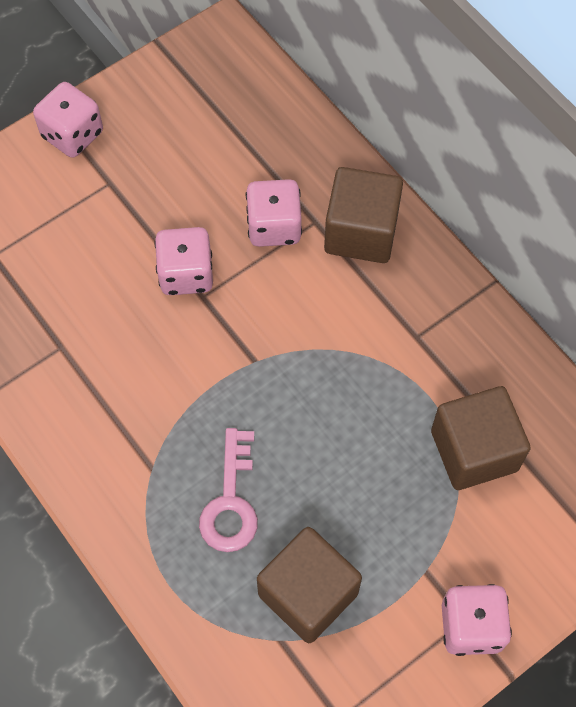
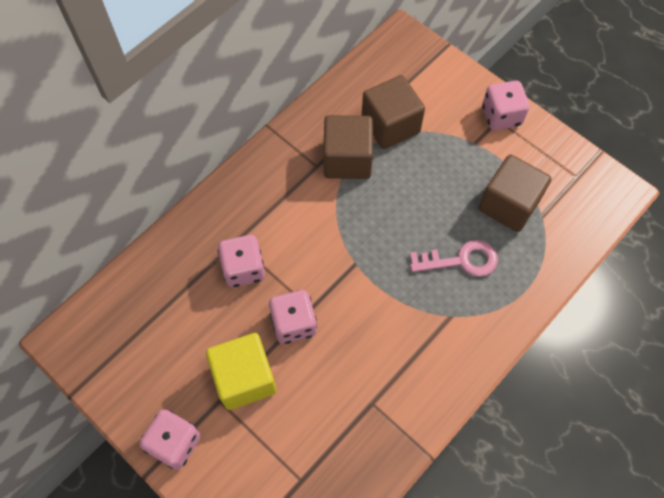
camera: 100 degrees left, 0 degrees up
(129, 211) = (244, 378): none -> yellow cube
(361, 232) = (240, 210): brown cube -> brown cube (347, 159)

